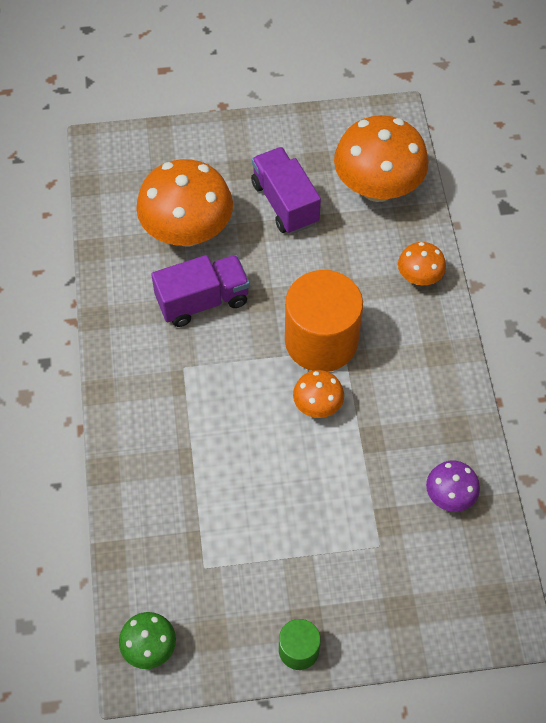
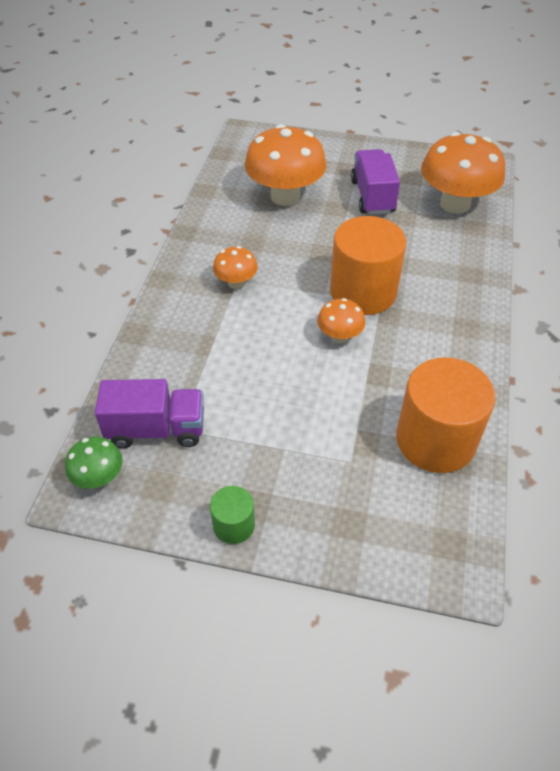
camera: 20 degrees right, 10 degrees down
(202, 301) = (275, 241): purple truck -> purple truck (156, 429)
(419, 277) = (469, 270): orange mushroom -> orange mushroom (236, 283)
(449, 496) = (435, 440): purple mushroom -> orange cylinder

